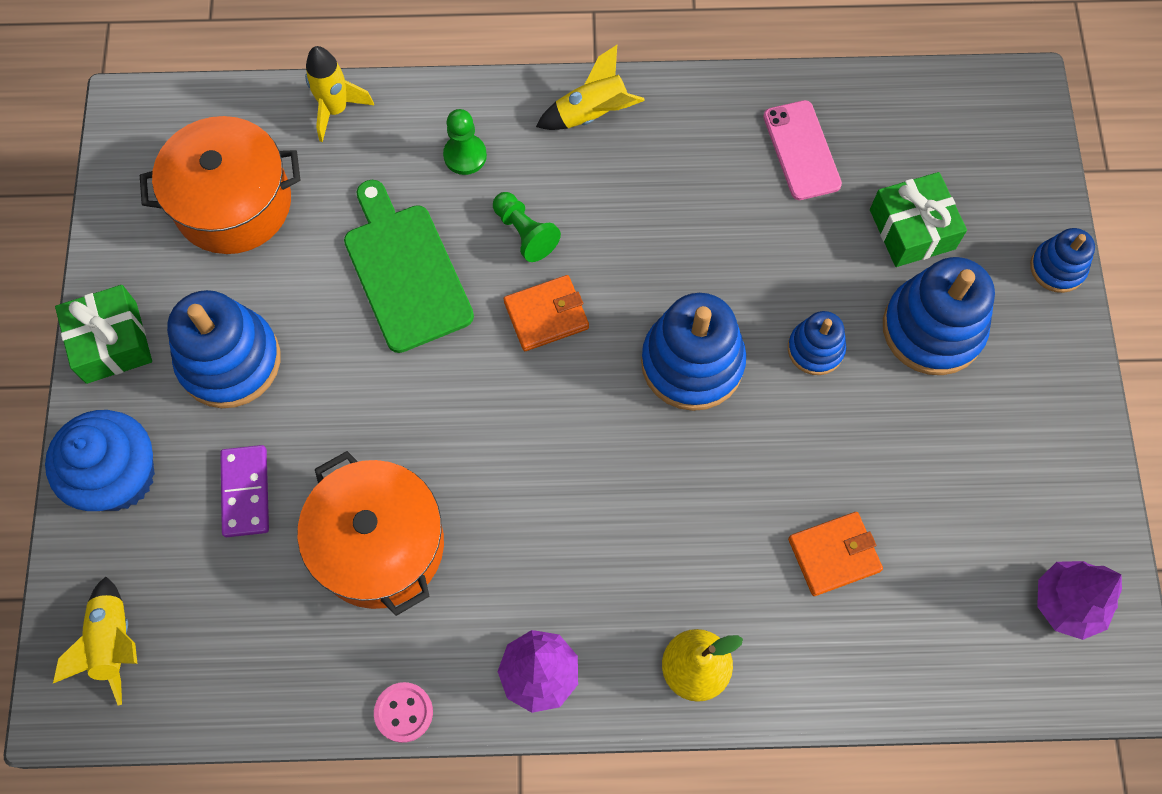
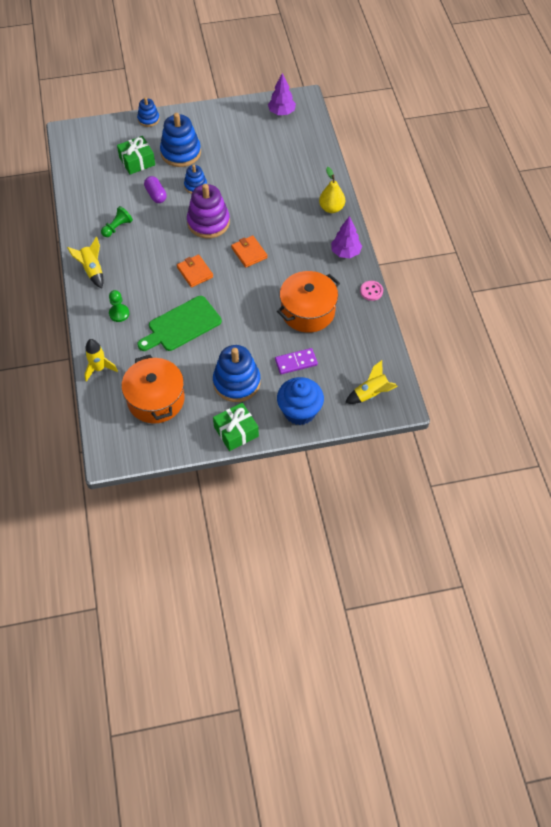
camera: 100 degrees left, 10 degrees down
(525, 233) = (156, 285): green pawn -> green pawn (117, 227)
(692, 363) = (208, 222): blue stacking toy -> purple stacking toy
(796, 259) = (156, 195): none -> purple capsule
(801, 150) = (103, 198): pink phone -> none
(834, 555) = (278, 174): orange wallet -> orange wallet (249, 253)

